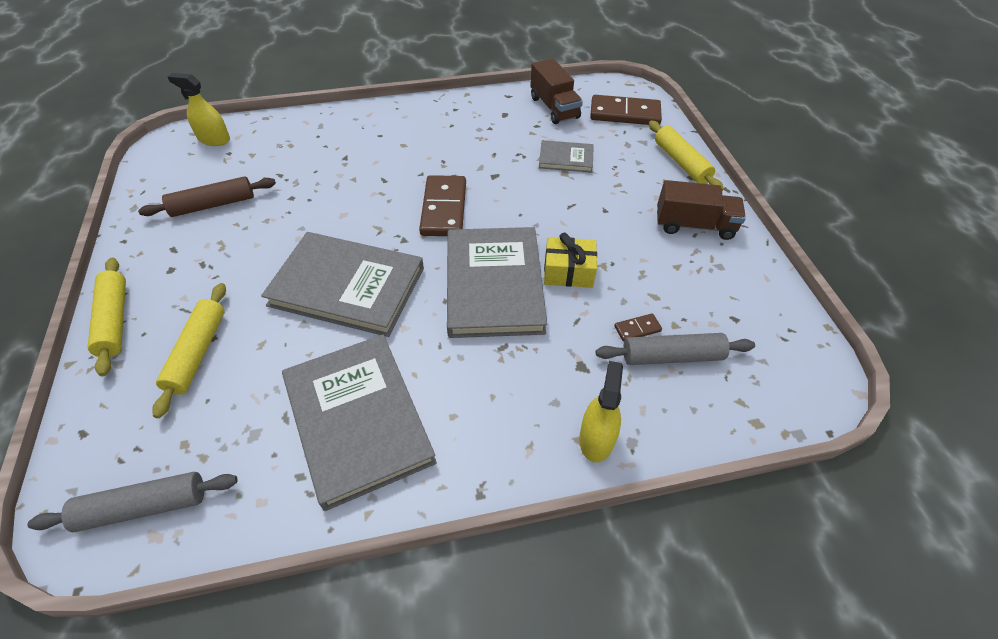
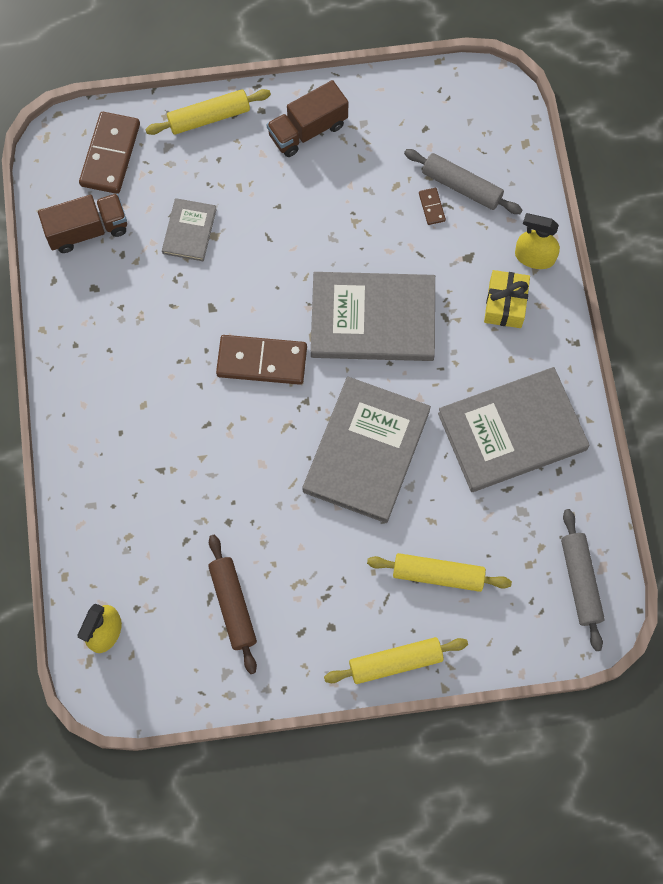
camera: 85 degrees left, 20 degrees up
(568, 271) = (361, 252): yellow gift -> yellow gift (505, 304)
(672, 356) = (461, 187): grey rolling pin -> grey rolling pin turned 60 degrees counterclockwise
(694, 225) = (308, 130): brown truck -> brown truck turned 135 degrees counterclockwise

